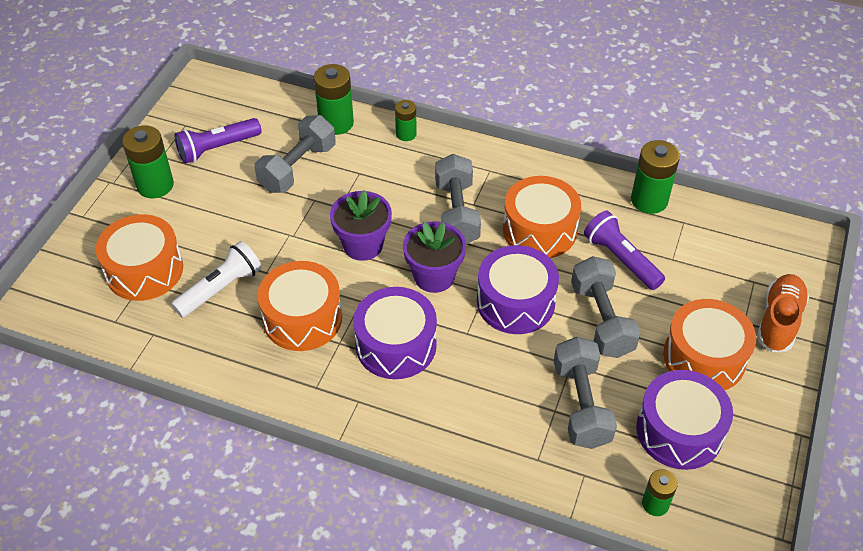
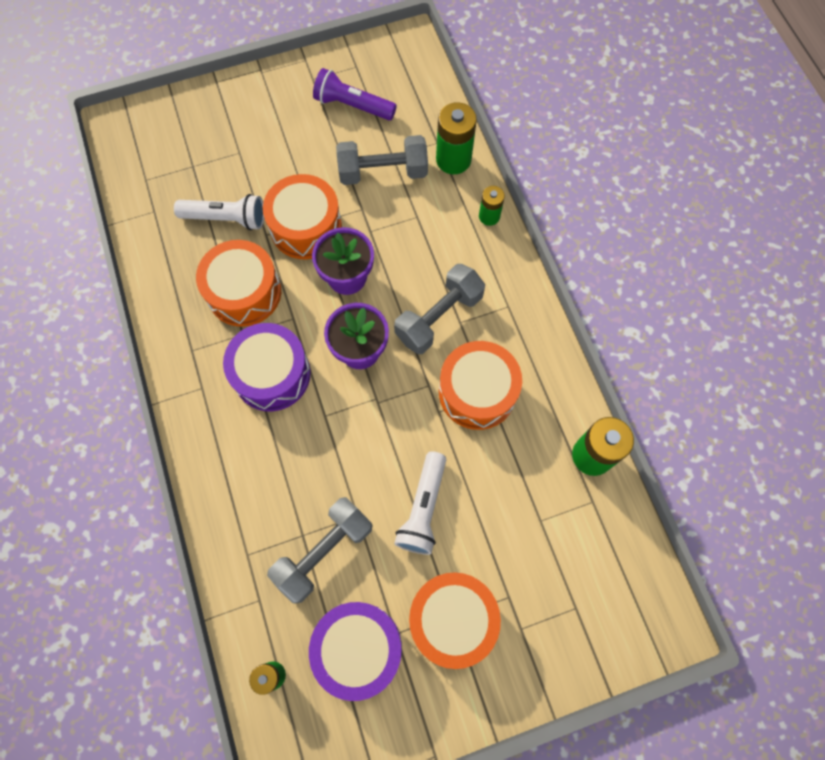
camera: 50 degrees right, 20 degrees up
(144, 270) = (202, 159): orange drum -> orange drum (306, 227)
(155, 185) = (282, 99): green battery -> none
(515, 302) = (385, 429): purple drum -> none
(602, 320) = (423, 508): grey dumbbell -> white flashlight
(621, 259) = (502, 478): purple flashlight -> none
(779, 321) = (547, 659): orange shoe -> none

